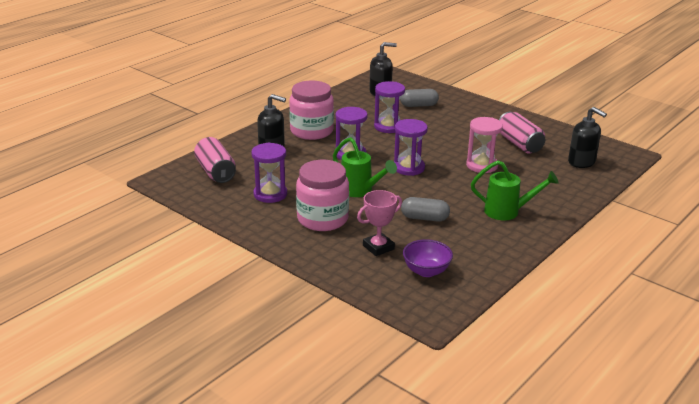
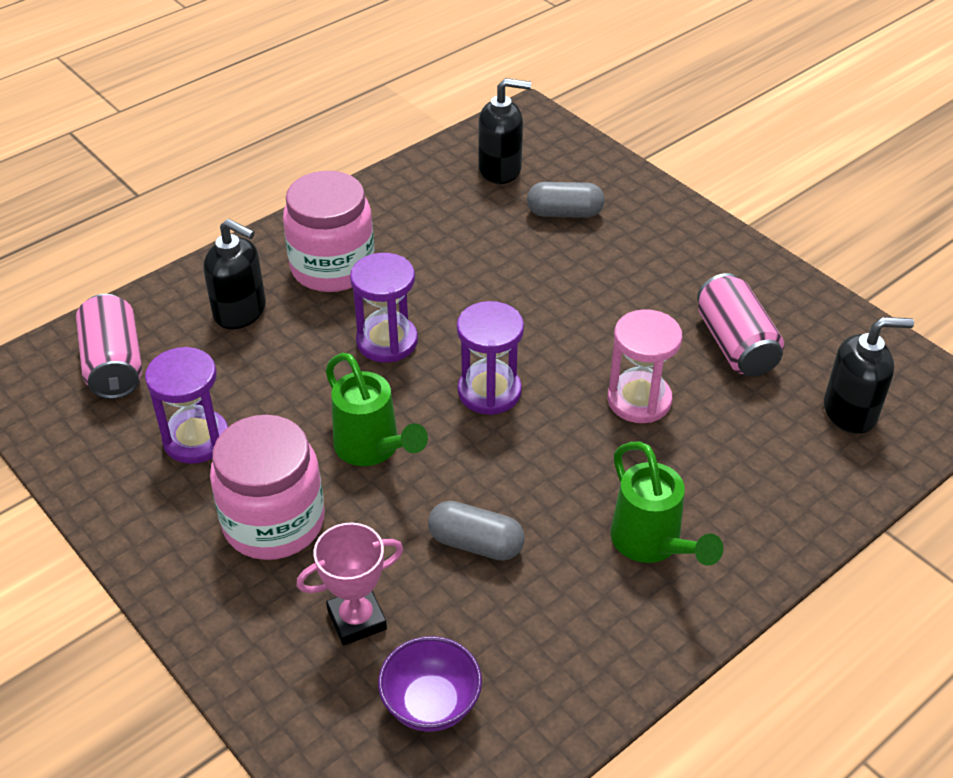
camera: 10 degrees right, 15 degrees up
(388, 127) = (485, 268): purple hourglass -> none
(508, 212) = (652, 545): green watering can -> green watering can turned 45 degrees clockwise
(582, 162) = (850, 412): black soap dispenser -> black soap dispenser turned 60 degrees counterclockwise

